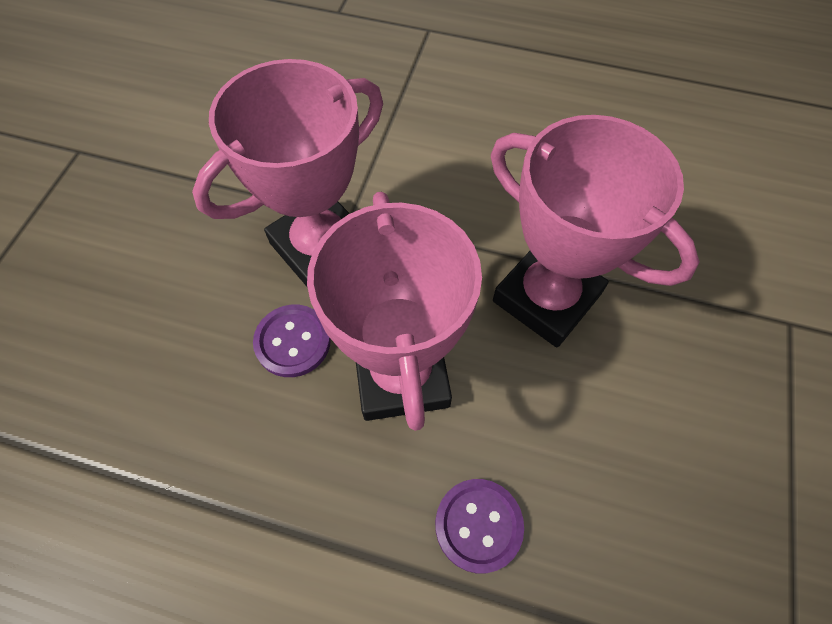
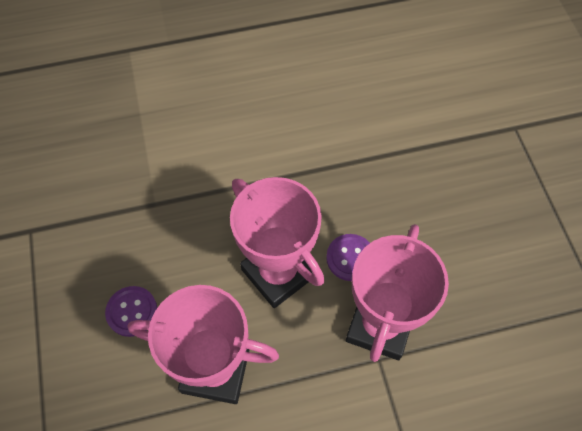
camera: 150 degrees right, 0 degrees up
(478, 525) = (198, 223): purple button -> purple button (132, 312)

